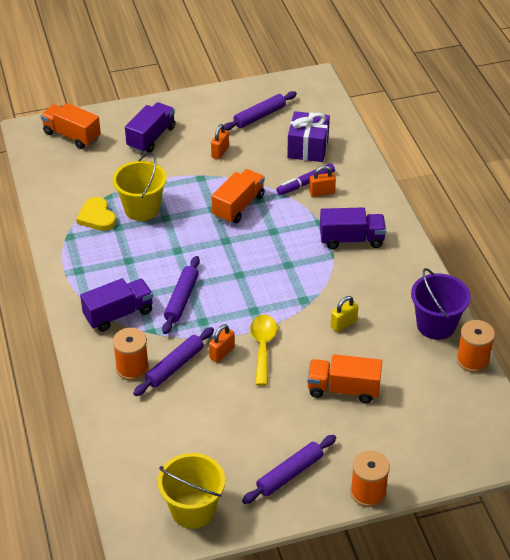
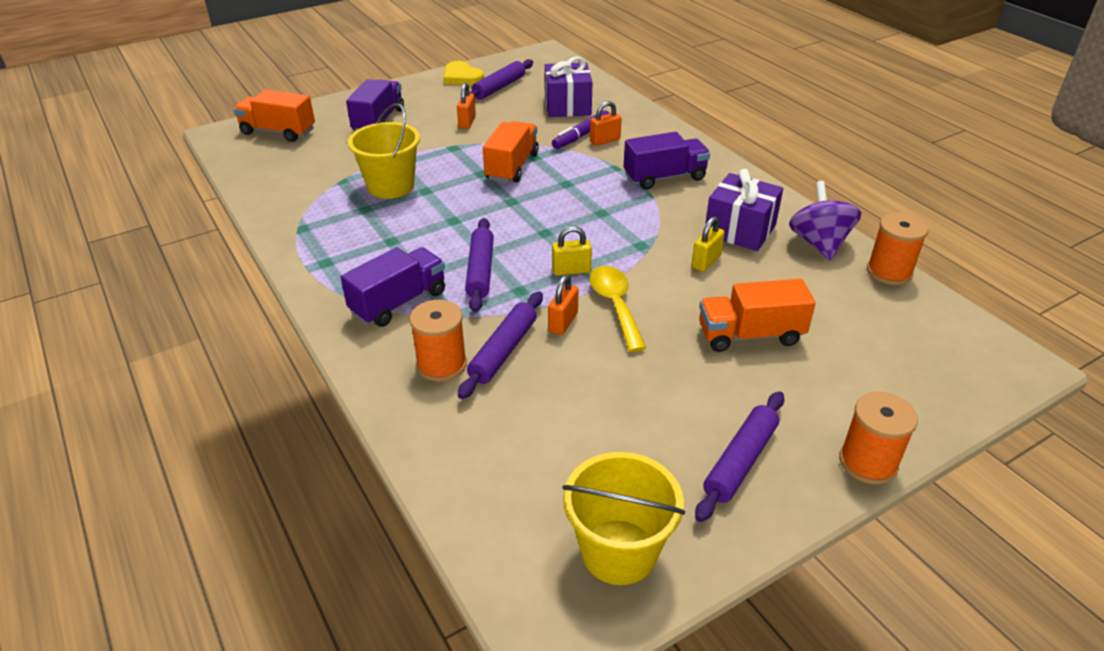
camera: 15 degrees left, 5 degrees down
(97, 217) = (334, 203): yellow heart -> yellow heart (462, 77)
(244, 312) = (571, 270): none -> yellow padlock
(383, 301) = (740, 230): none -> purple gift
(436, 325) = (819, 243): purple bucket -> purple spinning top

